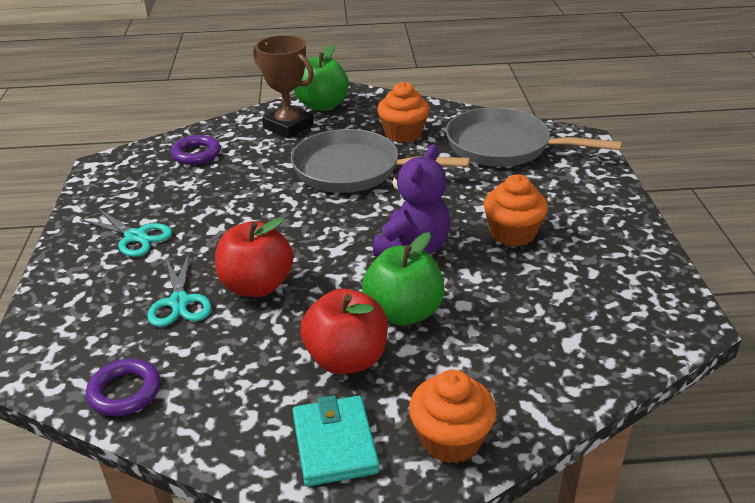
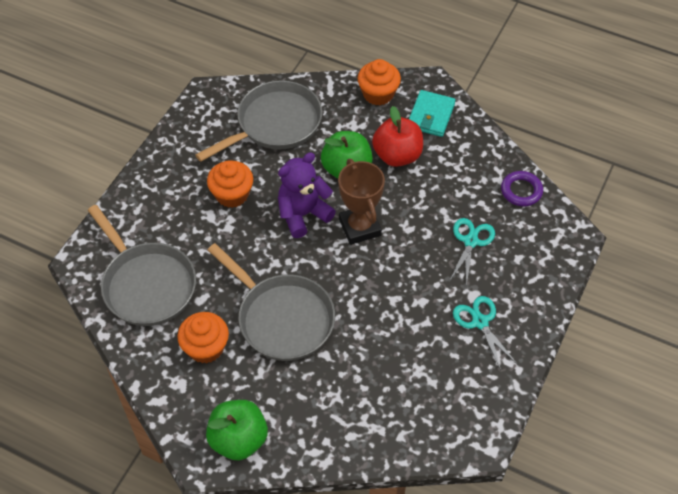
camera: 150 degrees left, 20 degrees up
(196, 154) = (394, 415): purple ring -> none
(257, 286) = (418, 231): red apple -> none
(288, 126) = (292, 417): brown trophy -> brown trophy (360, 227)
(554, 324) = (275, 124): none -> grey pan

